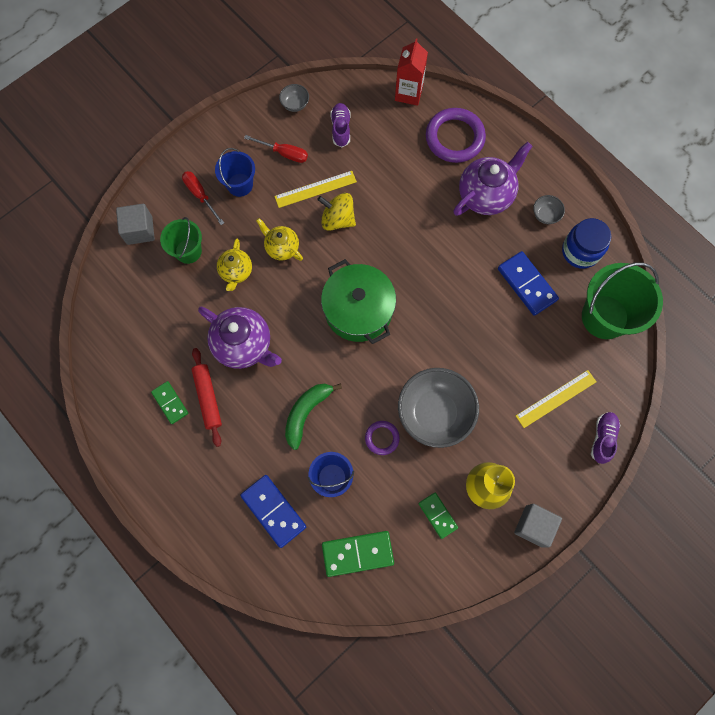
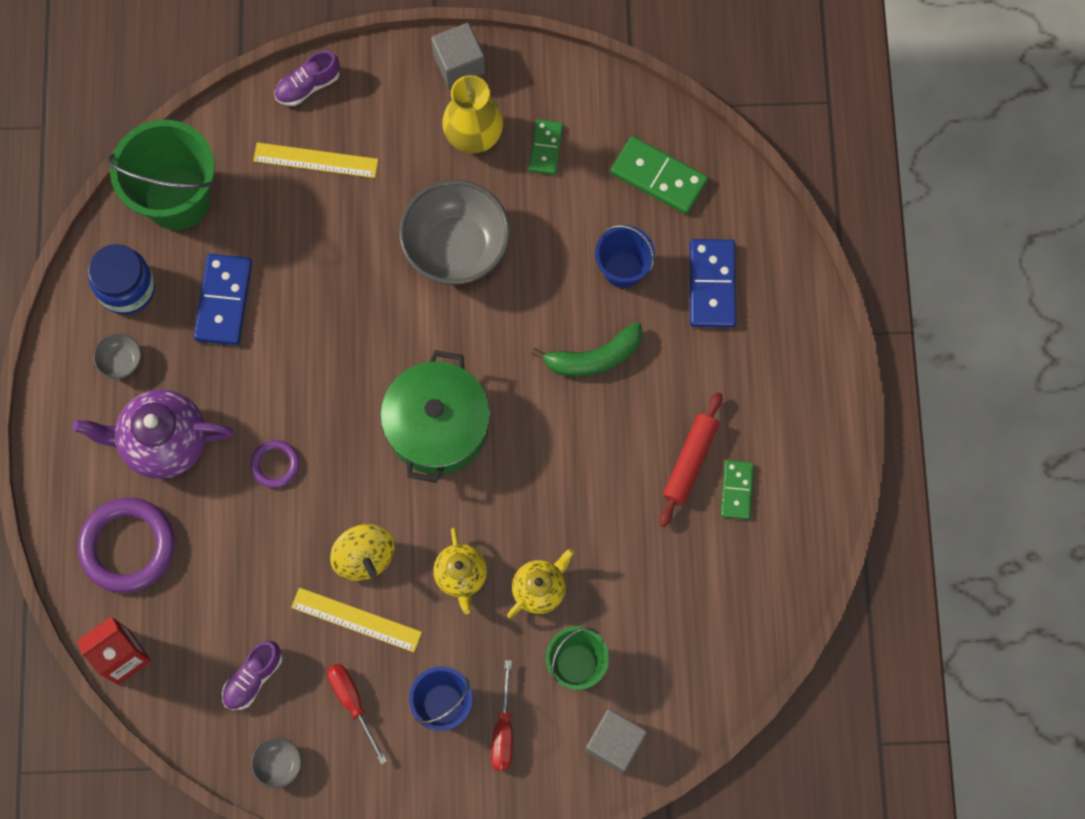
camera: 140 degrees left, 0 degrees up
(244, 345) = (602, 491): purple teapot -> none
(382, 438) = (535, 267): purple ring -> purple ring (275, 464)

